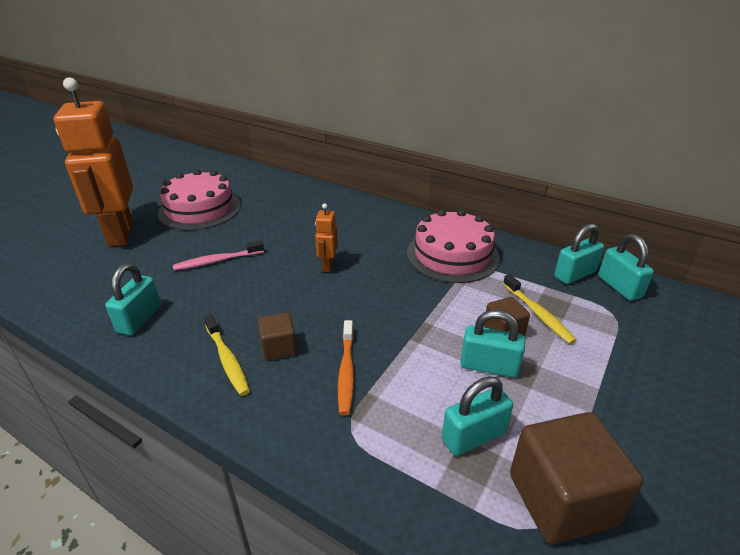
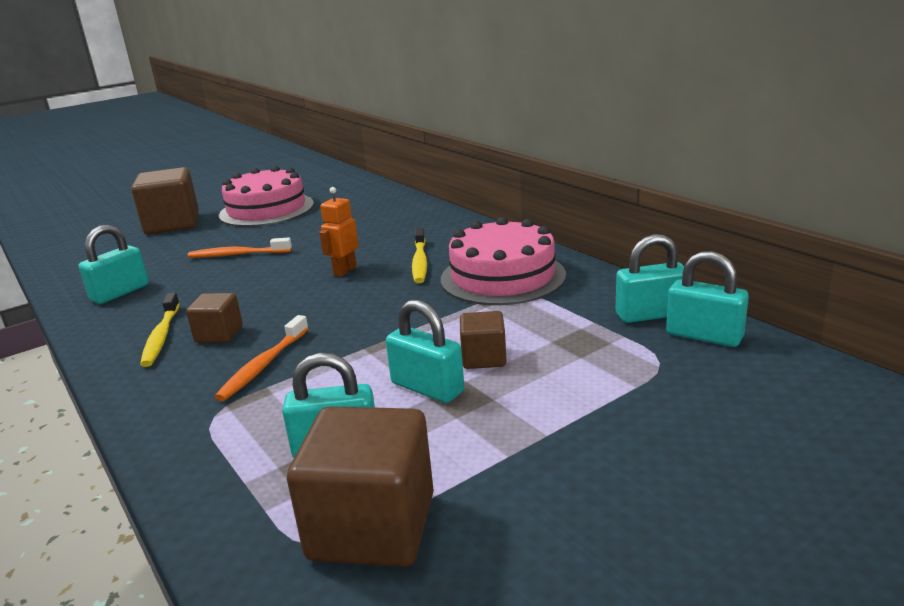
camera: 25 degrees right, 10 degrees down
(120, 234) = (172, 224): orange robot -> brown cube
(218, 261) = (238, 254): pink toothbrush -> orange toothbrush
(537, 313) = (550, 347): yellow toothbrush -> yellow toothbrush (420, 262)
(619, 287) = (704, 336): turquoise padlock -> turquoise padlock turned 60 degrees counterclockwise

